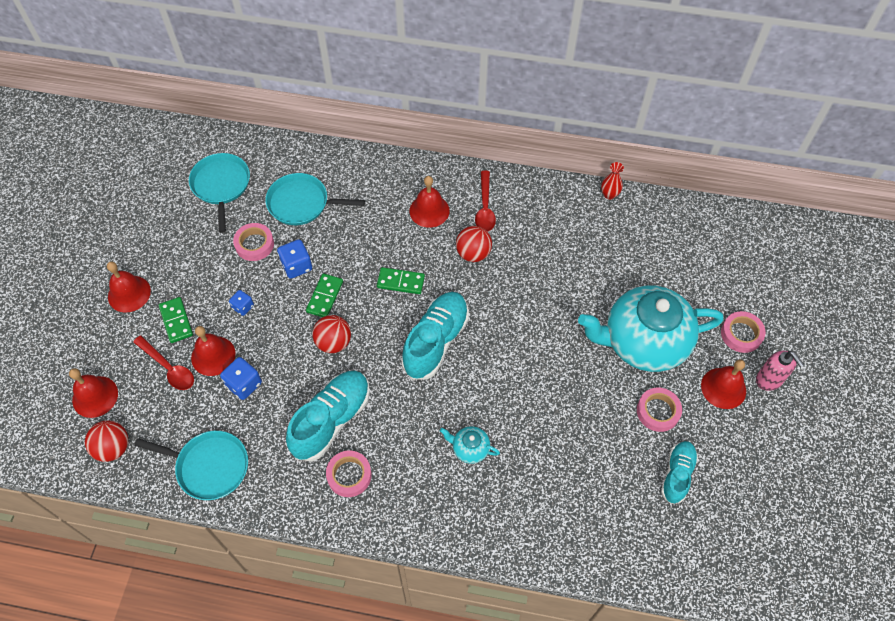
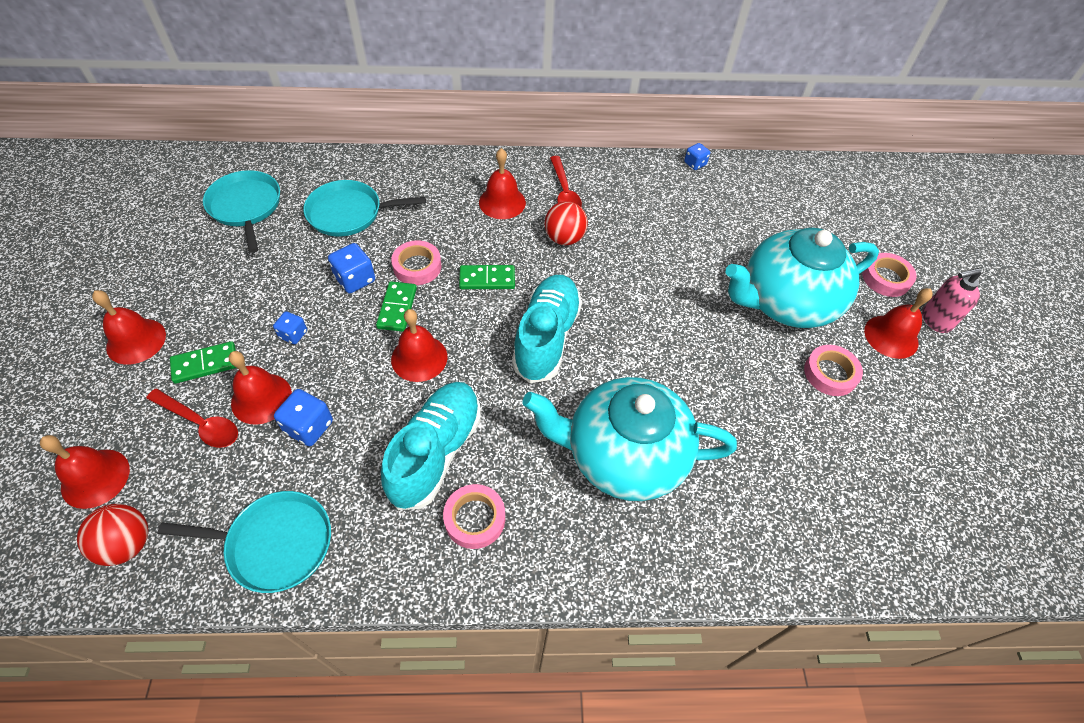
camera: 15 degrees left, 5 degrees down
(176, 321) = (205, 364): green domino -> green domino turned 75 degrees counterclockwise
(254, 244) = (297, 263): pink tape -> pink tape (417, 266)
(333, 342) = (419, 358): red ball -> red bell
(470, 448) = (623, 456): turquoise teapot -> turquoise teapot, size x2.50
(609, 194) = (695, 164): red vase -> blue dice
(677, 474) = (880, 441): turquoise shoe -> none
(769, 380) = (935, 320): pink soap dispenser -> pink soap dispenser turned 120 degrees clockwise

